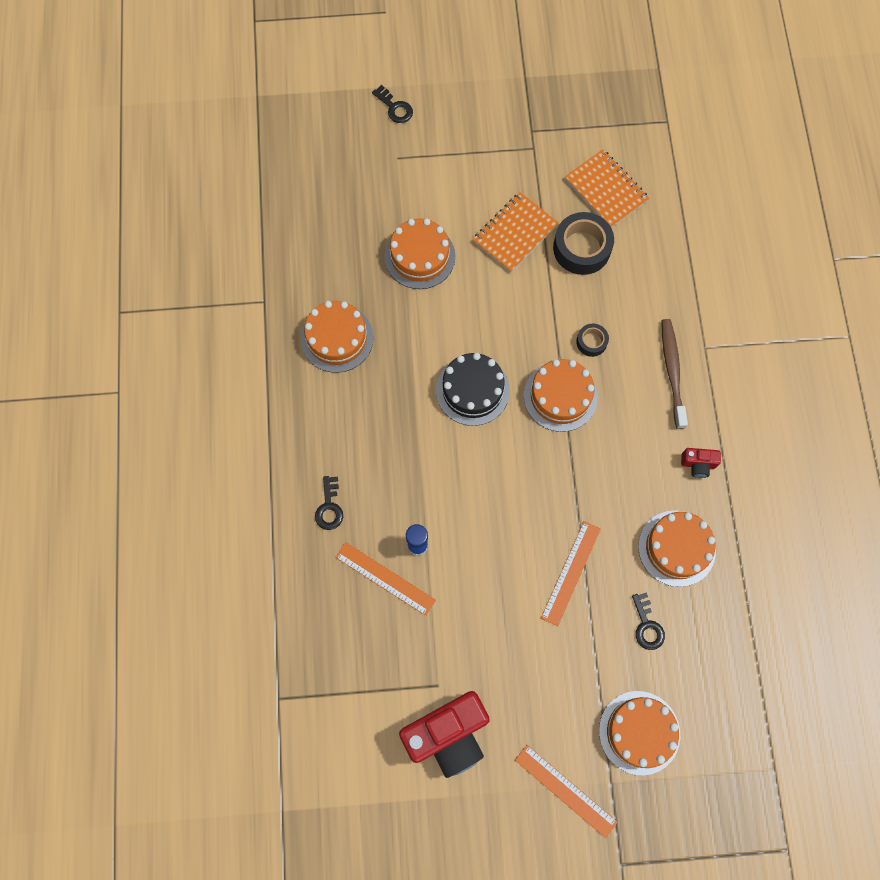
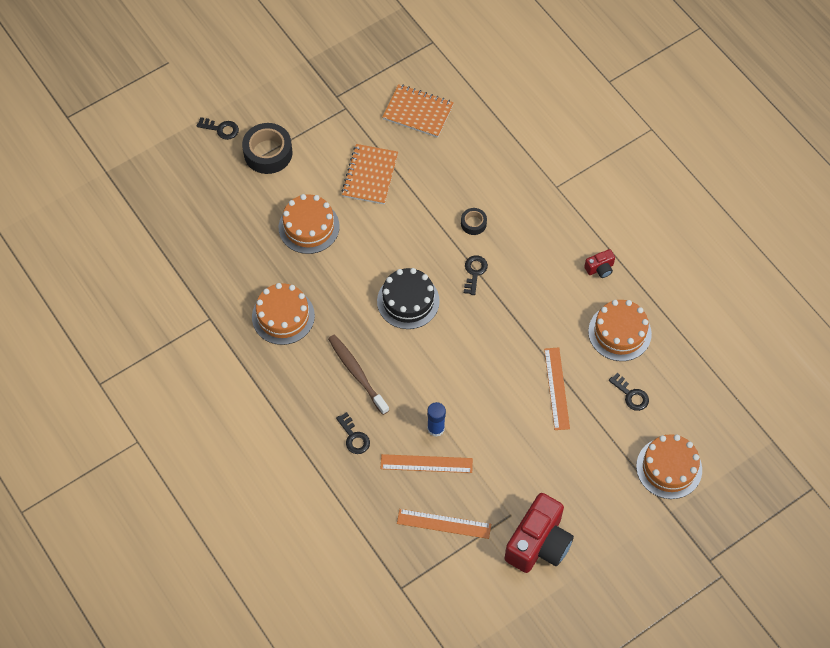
camera: 30 degrees left, 10 degrees down
(560, 396) = (474, 272): orange cake -> black key
(565, 791) = (642, 534): orange ruler -> orange ruler (444, 524)
(581, 248) = (425, 162): black tape -> black tape (268, 153)
(672, 371) = (543, 215): brown toothbrush -> brown toothbrush (357, 373)

